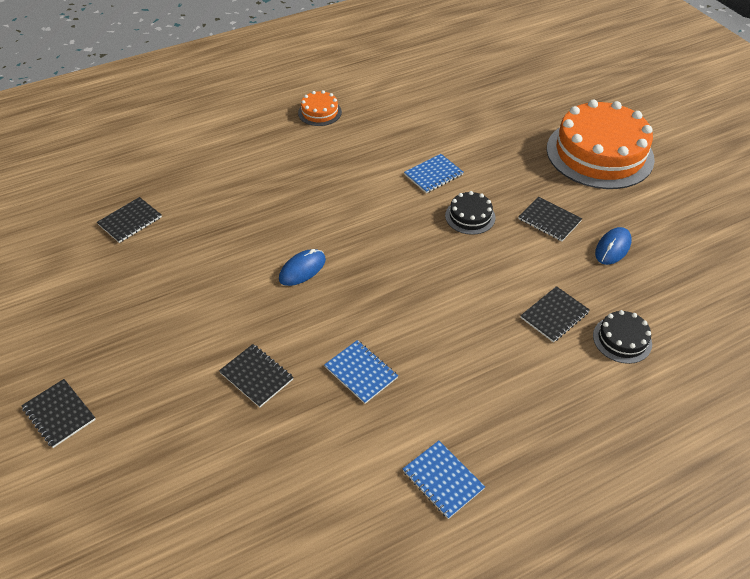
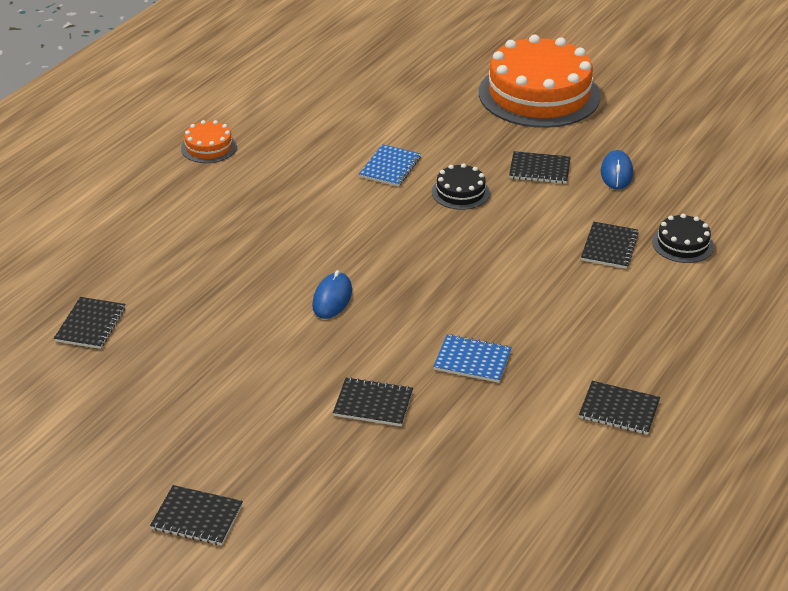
camera: 30 degrees left, 10 degrees down
(443, 480) = (619, 409): blue notebook -> black notebook

